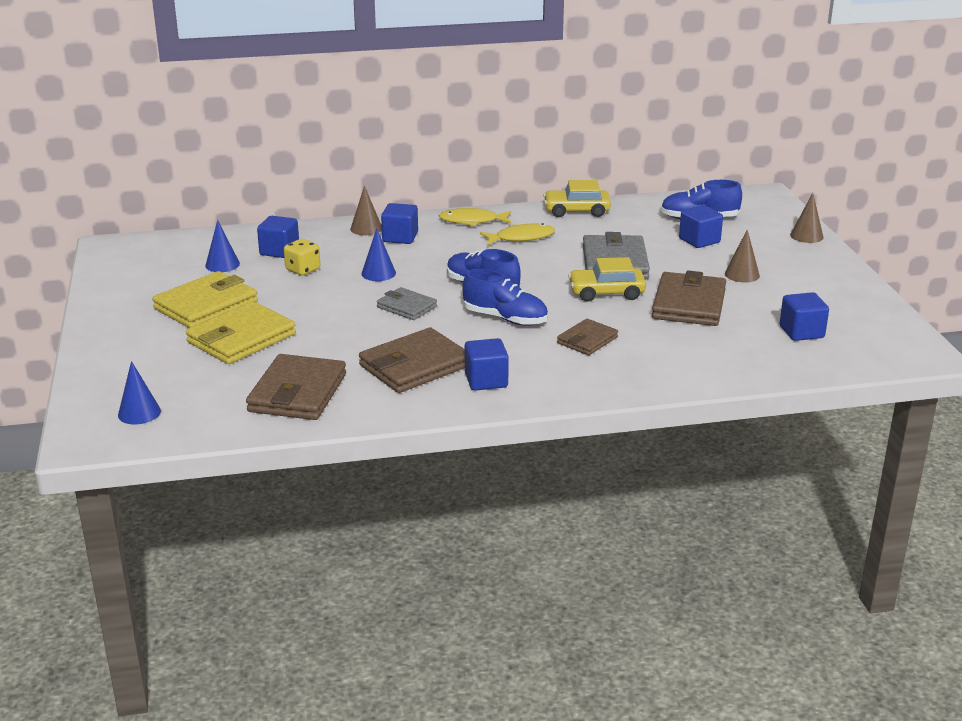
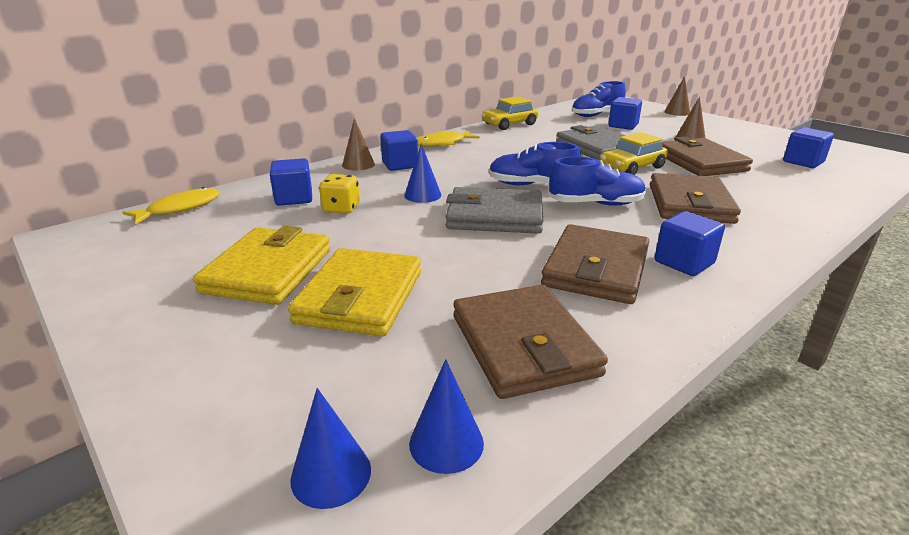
camera: 30 degrees left, 0 degrees up
(222, 264) = (241, 224): blue cone -> blue cone (446, 443)
(407, 307) = (494, 216): grey wallet -> grey wallet, size x1.71
(521, 238) = (500, 146): yellow fish -> yellow fish (180, 208)
(587, 340) = (689, 204): brown wallet -> brown wallet, size x1.71

